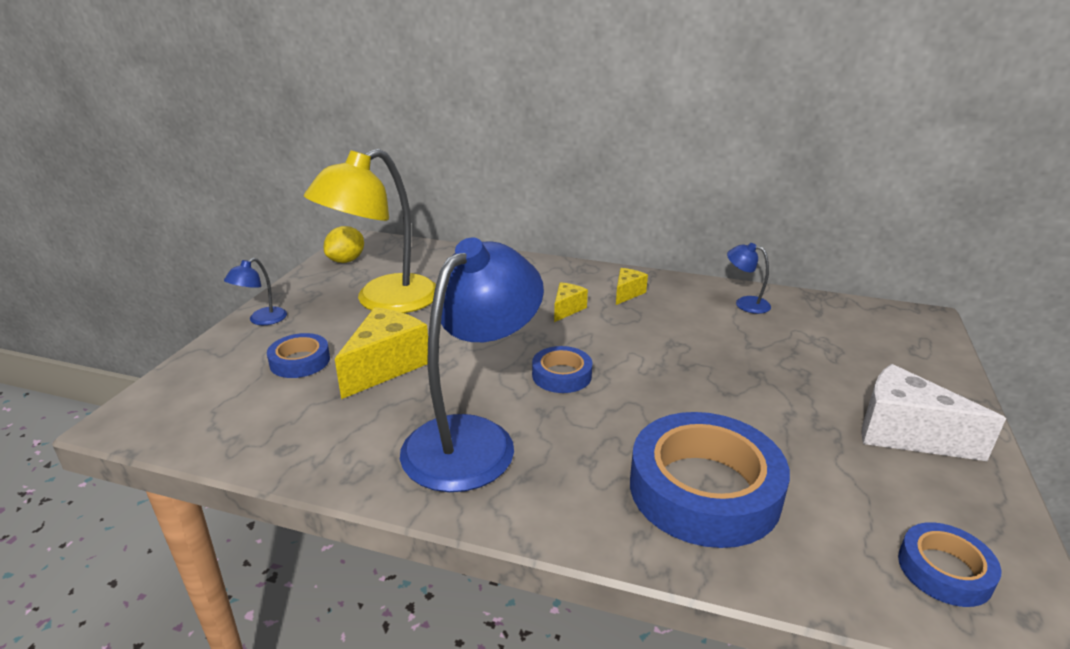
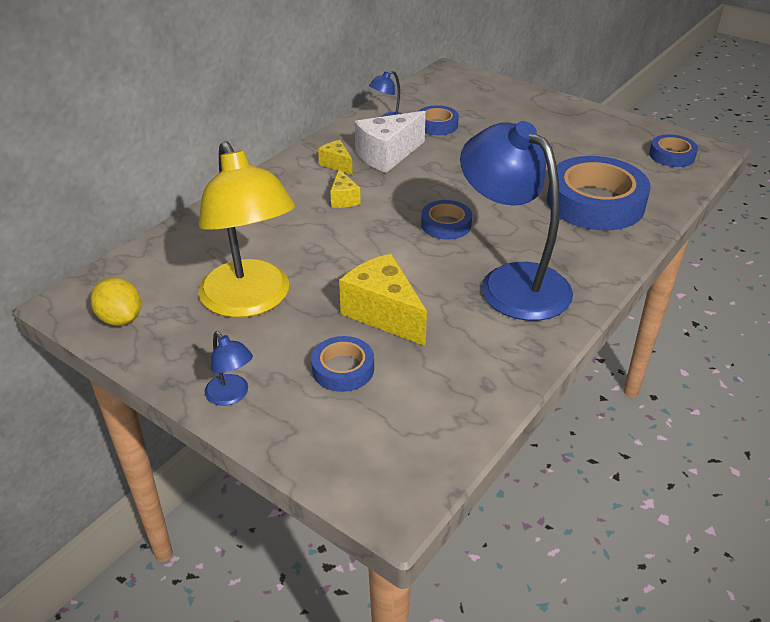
camera: 70 degrees left, 10 degrees up
(567, 309) = (343, 199): yellow cheese -> yellow cheese turned 150 degrees counterclockwise
(773, 333) = (437, 125): none -> blue tape
(904, 434) = (566, 124): white cheese -> white cheese (387, 155)

